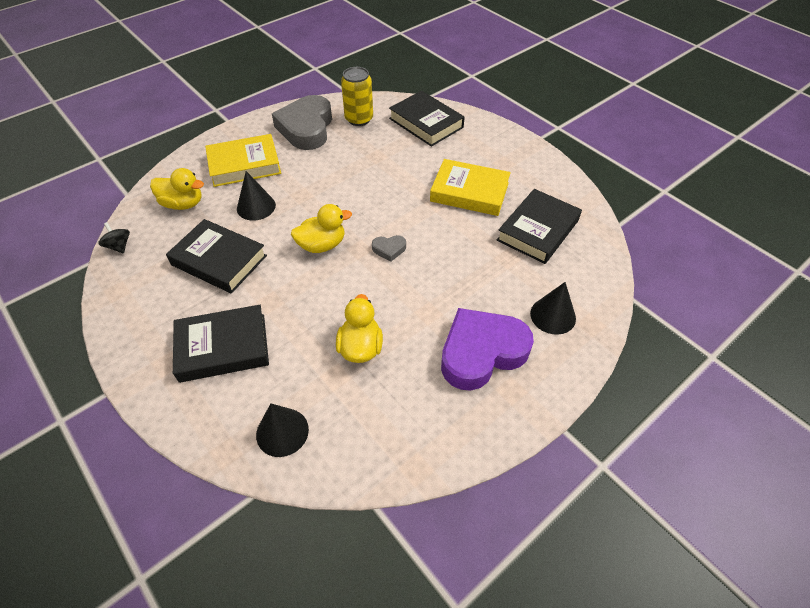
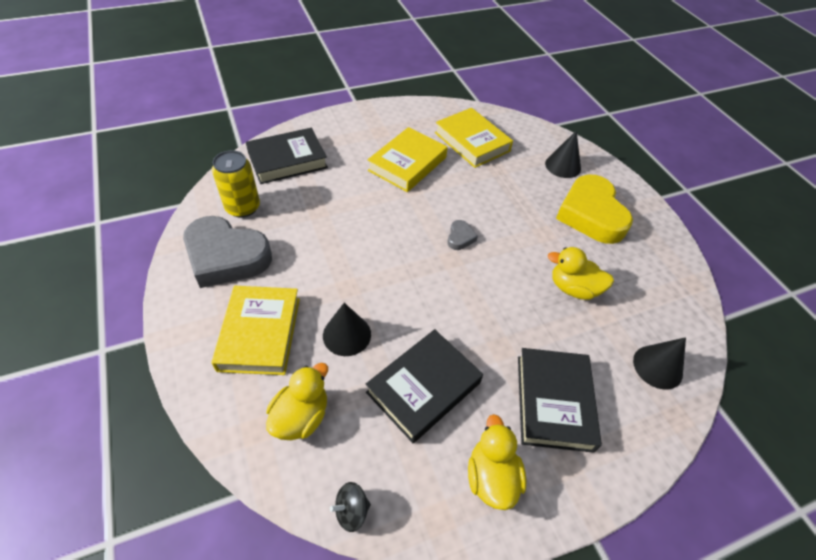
camera: 75 degrees left, 0 degrees up
(322, 245) = (435, 287): yellow duck -> yellow duck (491, 476)
(481, 352) = (591, 214): purple heart -> yellow heart
(538, 230) = (472, 142): black book -> yellow book

